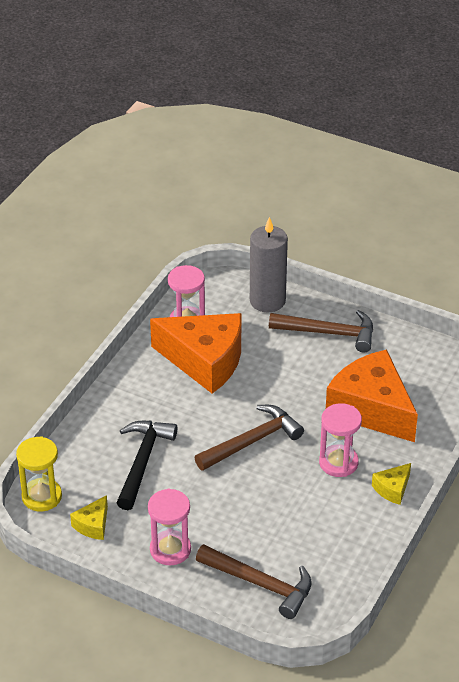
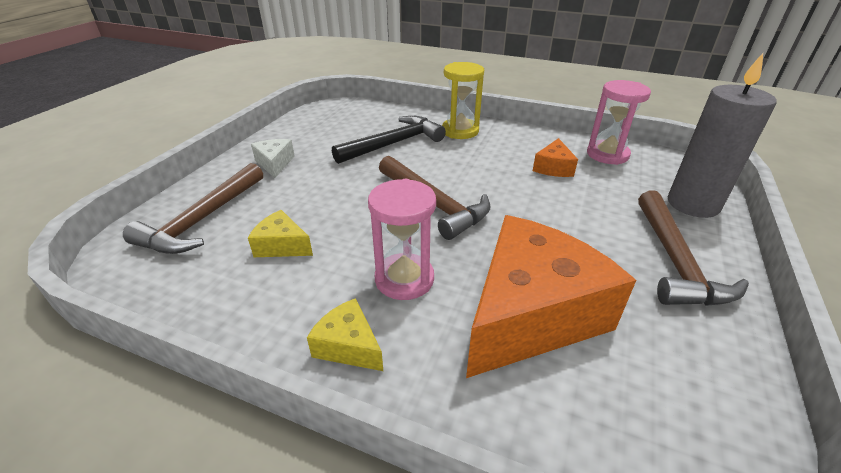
camera: 85 degrees right, 5 degrees down
(42, 496) = (351, 107): yellow hourglass -> yellow hourglass (460, 131)
(93, 525) = (315, 127): yellow cheese -> yellow cheese (282, 246)
(142, 462) = (394, 144): black hammer -> black hammer turned 45 degrees counterclockwise
(170, 549) = (275, 163): pink hourglass -> white cheese
(205, 361) = (553, 168): orange cheese -> orange cheese, size x0.43

